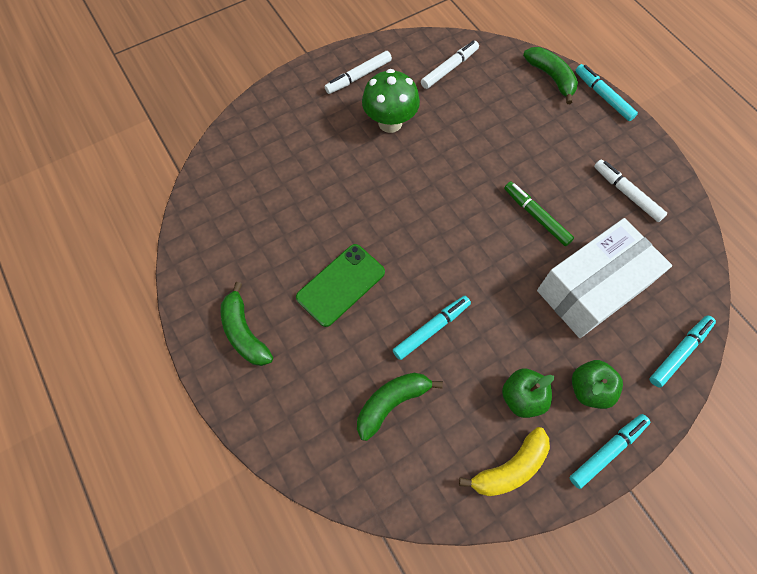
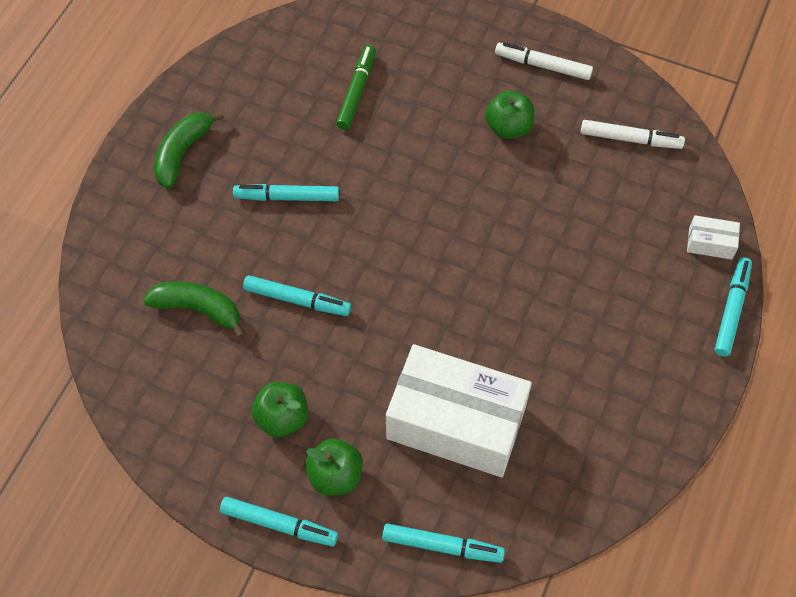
camera: 55 degrees right, 5 degrees down
(341, 285) = (287, 197): green phone -> turquoise marker
(390, 123) = (508, 127): green mushroom -> green apple
(509, 468) = (203, 444): yellow banana -> none
(536, 216) = (503, 325): green marker -> green marker (356, 91)
(551, 77) = (710, 243): green banana -> white box
(626, 193) = (609, 400): white marker -> none

